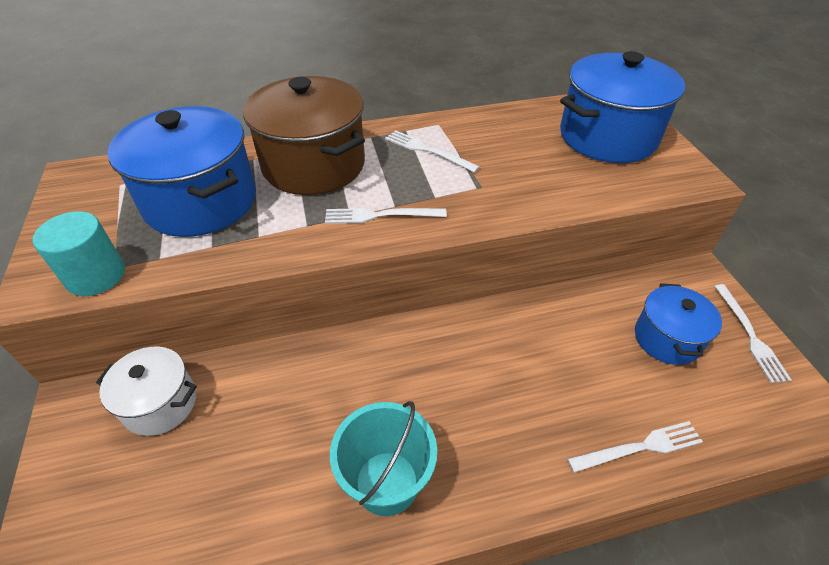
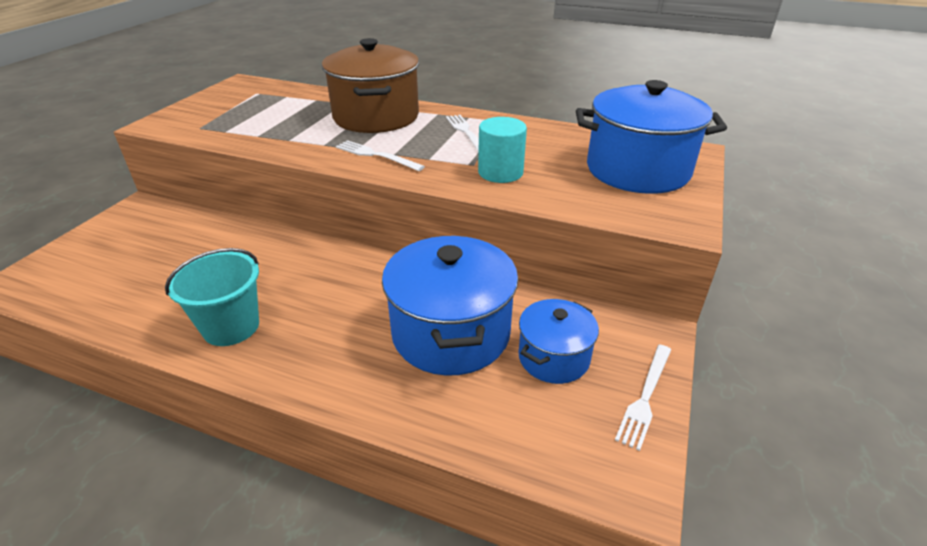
camera: 35 degrees right, 10 degrees down
(96, 275) = (186, 128): turquoise cylinder -> turquoise cylinder (500, 172)
(160, 403) = (174, 225): white pot -> none
(201, 201) = (284, 114): blue pot -> blue pot (451, 333)
(639, 447) = (424, 409): white fork -> none

